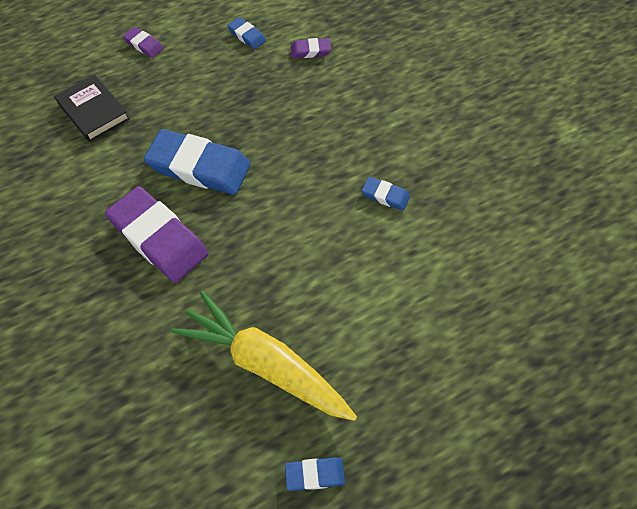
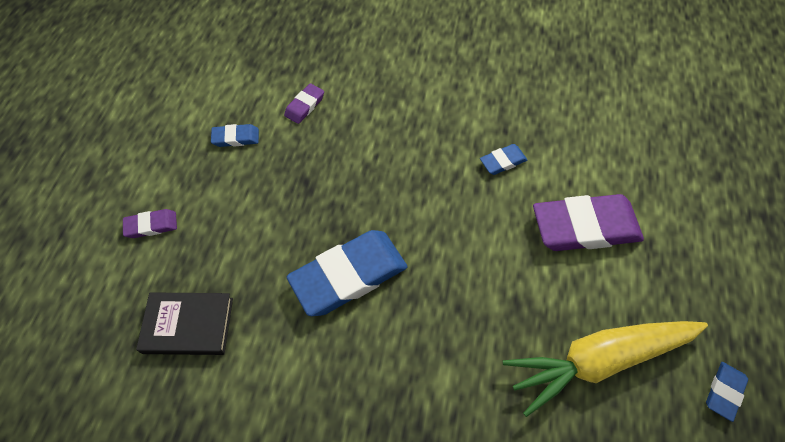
camera: 50 degrees left, 0 degrees up
(159, 238) = (399, 363): purple eraser -> purple eraser (585, 227)

